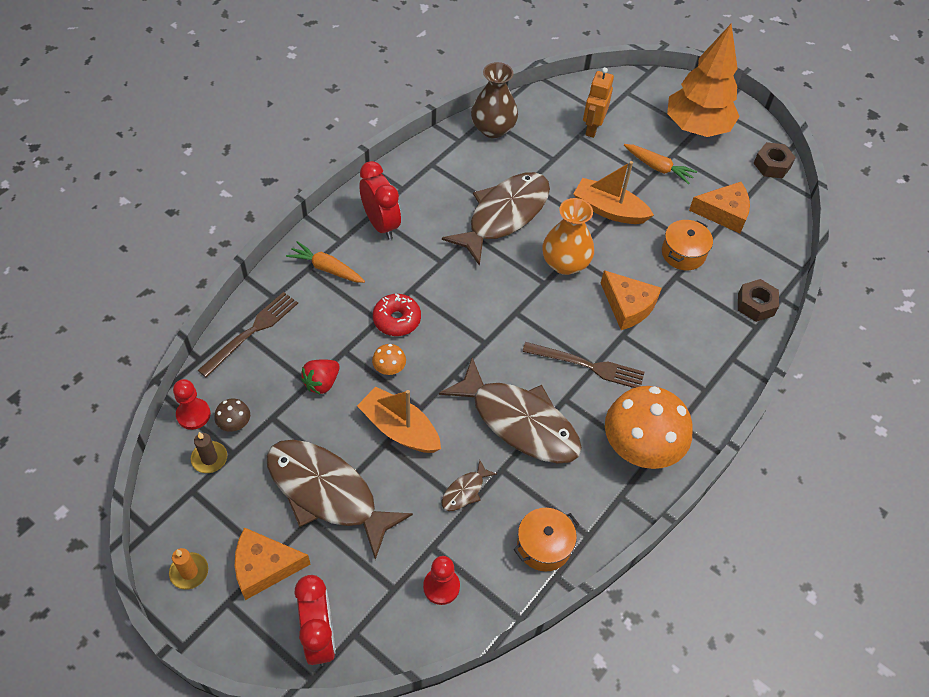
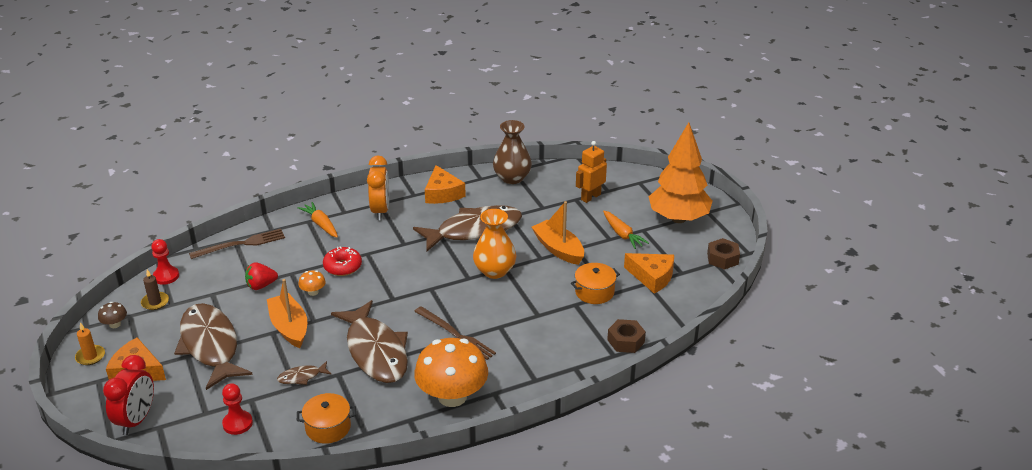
camera: 30 degrees right, 20 degrees down
(234, 423) = (187, 289): brown mushroom -> brown mushroom (115, 324)
(381, 224) = (380, 210): red clock -> orange clock
(628, 306) = (520, 310): orange cheese -> orange cheese (443, 193)

